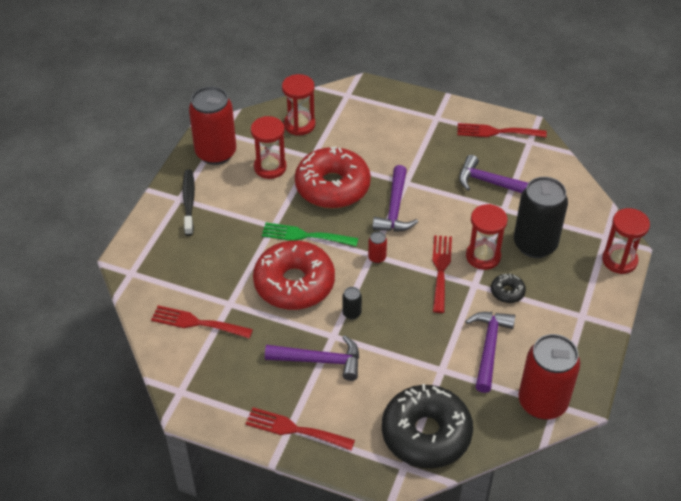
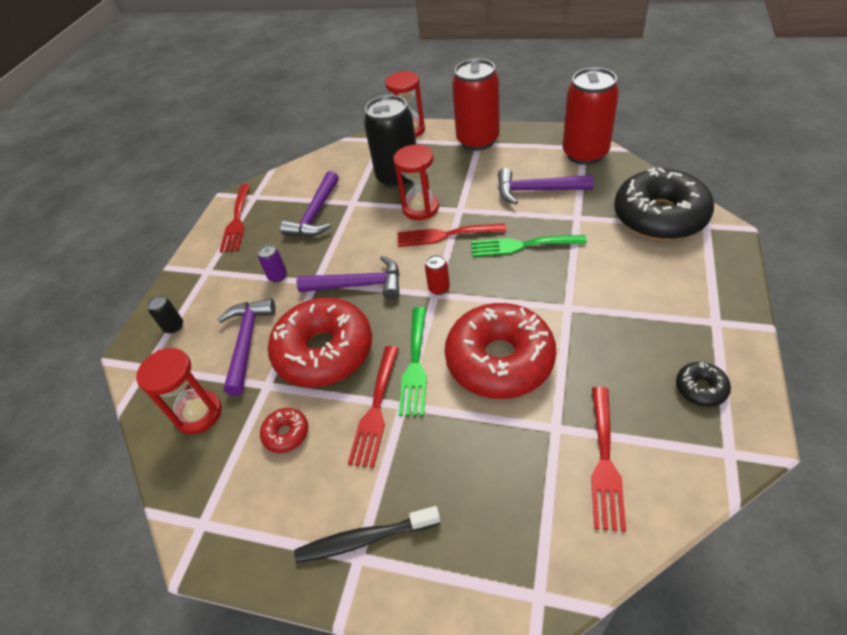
camera: 90 degrees left, 0 degrees up
(216, 153) = (250, 522): red can -> red can (478, 140)
(270, 167) = (286, 434): red hourglass -> red donut
(295, 429) = (715, 316): red fork -> red fork (376, 409)
(320, 360) = (608, 312): purple hammer -> purple hammer (247, 342)
(351, 313) = (529, 296): black can -> black can (174, 327)
(413, 320) = (522, 245): none -> green fork
(418, 160) = (278, 276): none -> purple can
(507, 292) = (463, 187): black donut -> black donut (700, 388)

